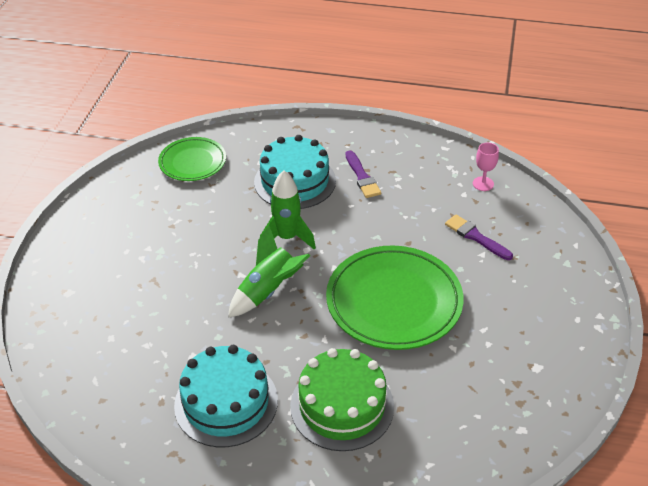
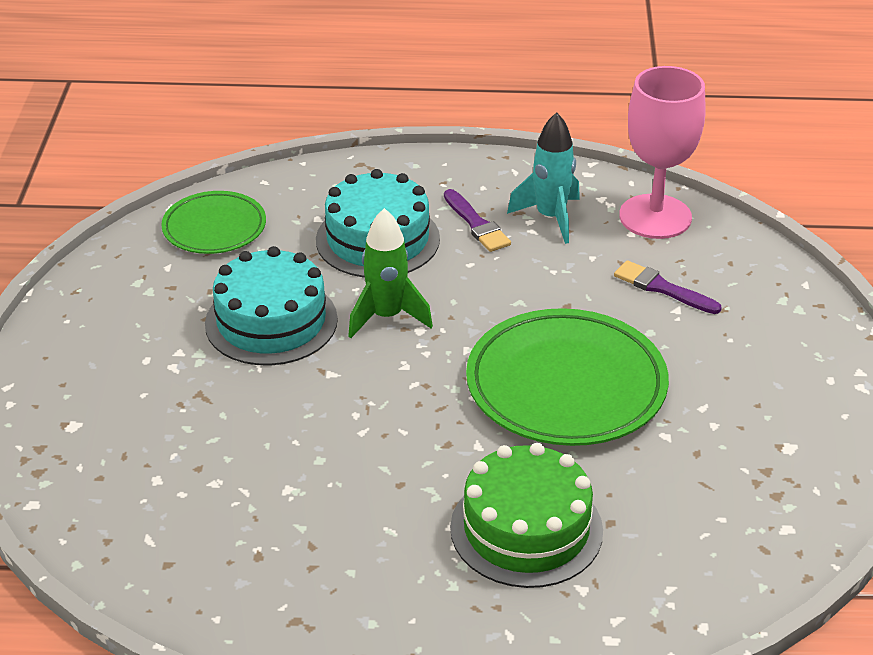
camera: 10 degrees left, 5 degrees down
(226, 402) = (355, 545): turquoise cake -> turquoise cake (271, 321)
(268, 291) = (377, 391): green rocket -> none
(412, 177) = (550, 218): none -> turquoise rocket
(483, 184) = (655, 217): pink goblet -> pink goblet, size x2.30

